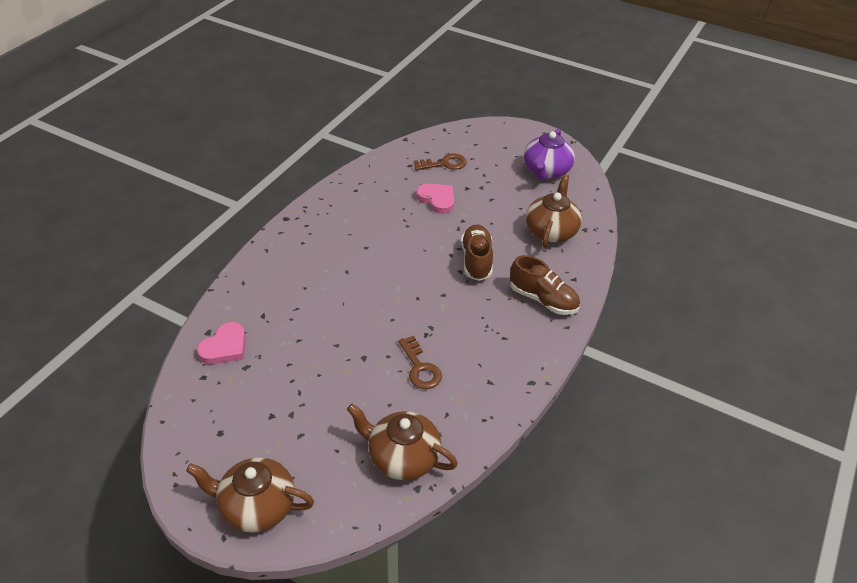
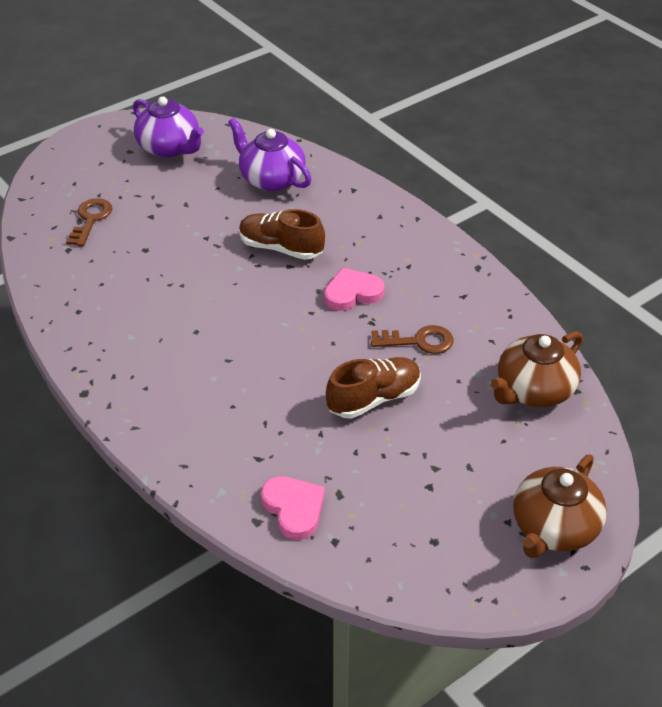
camera: 65 degrees left, 0 degrees up
(437, 200) = (153, 246): pink heart -> pink heart (352, 293)
(543, 299) = (370, 220): brown shoe -> brown shoe (374, 398)
(551, 231) = (271, 179): brown teapot -> purple teapot

